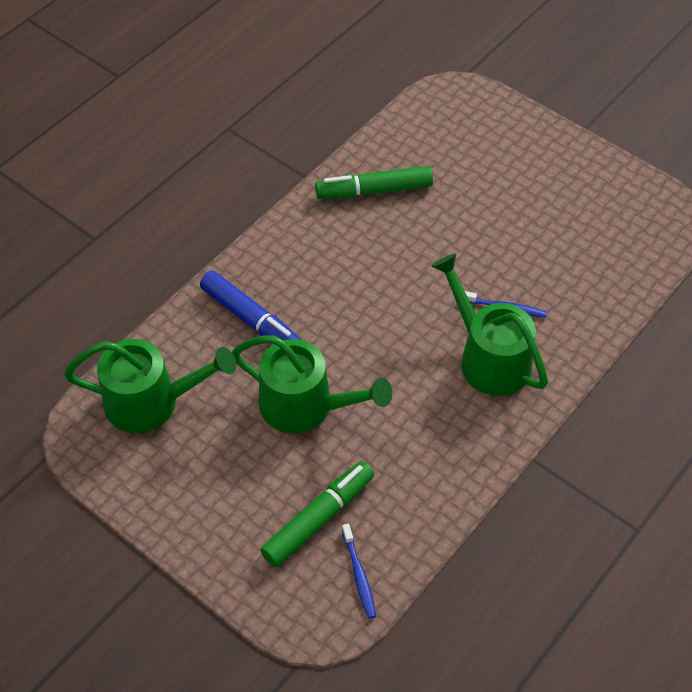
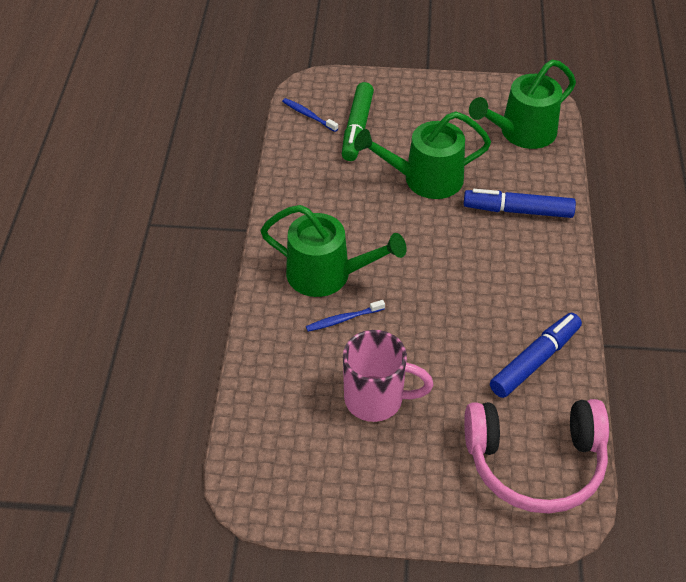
camera: 145 degrees right, 5 degrees down
(374, 190) = (535, 360): green marker -> blue marker
(444, 130) = (535, 462): none -> pink headphones
(527, 230) = (376, 399): none -> pink mug

